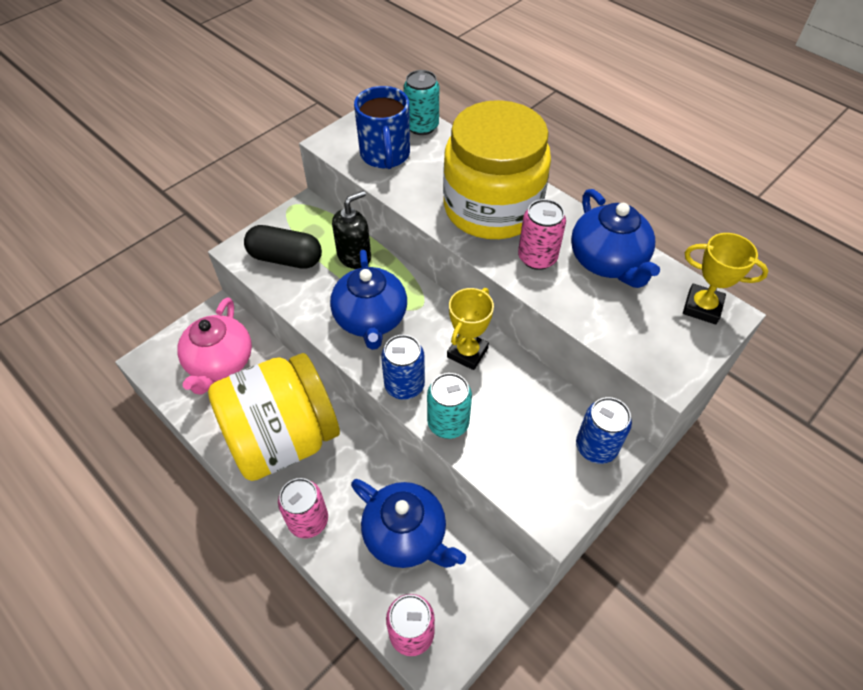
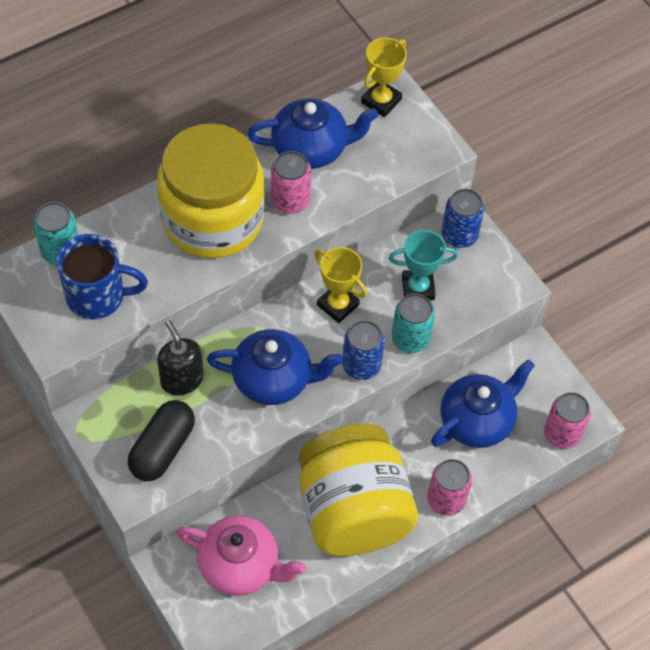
camera: 80 degrees left, 5 degrees up
(512, 419) = (418, 288): none -> turquoise trophy

